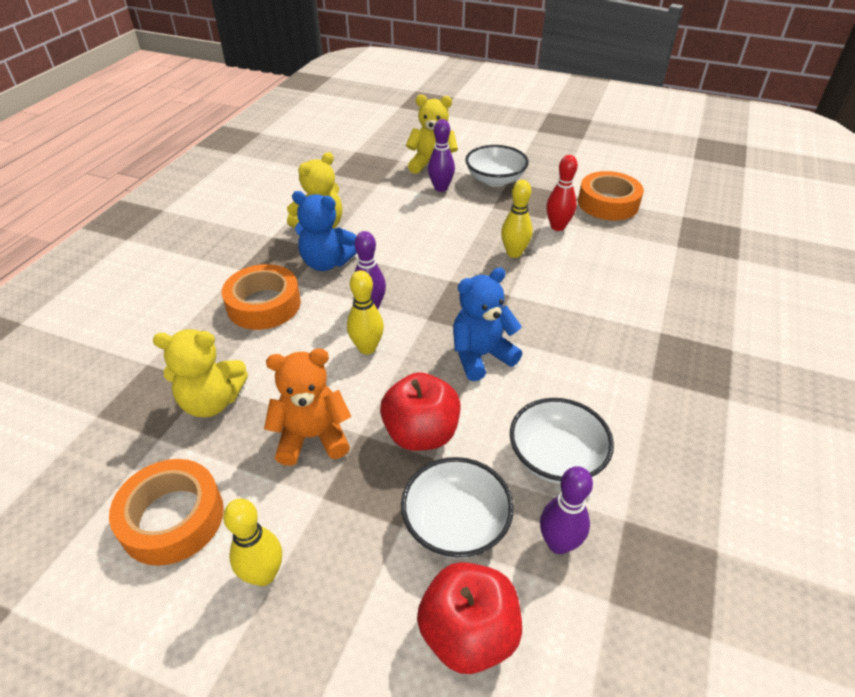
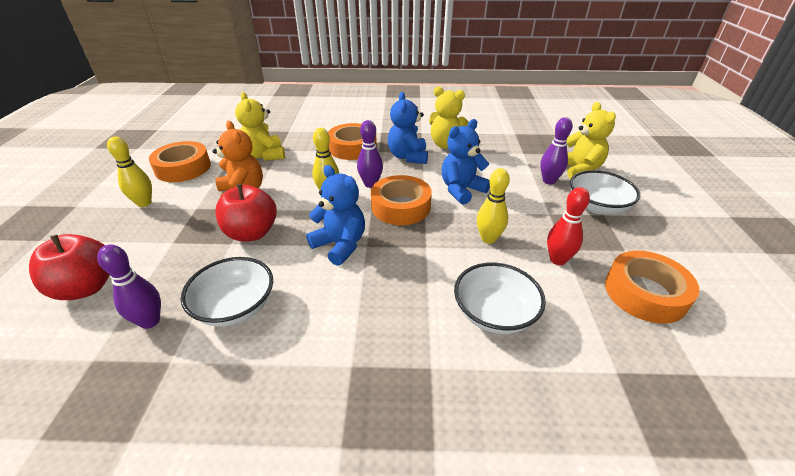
camera: 70 degrees right, 5 degrees down
(424, 244) = (461, 190): none -> blue teddy bear
(432, 294) = (401, 207): none -> orange tape
(456, 524) = (172, 265): white bowl -> white bowl (494, 313)

